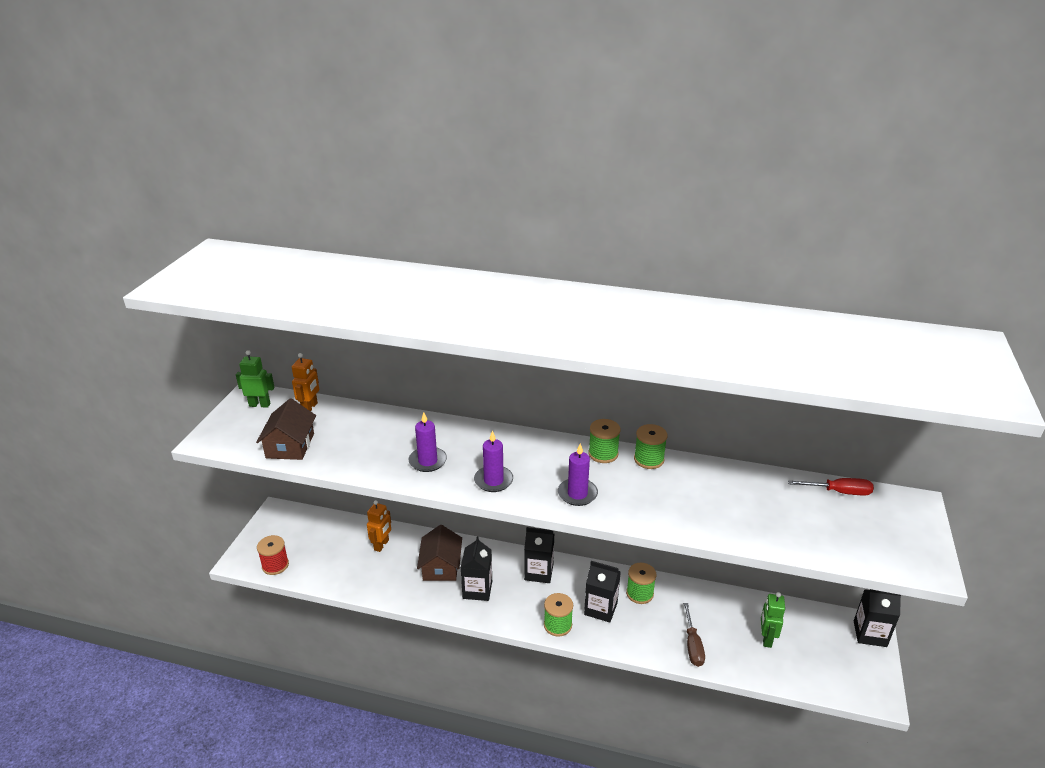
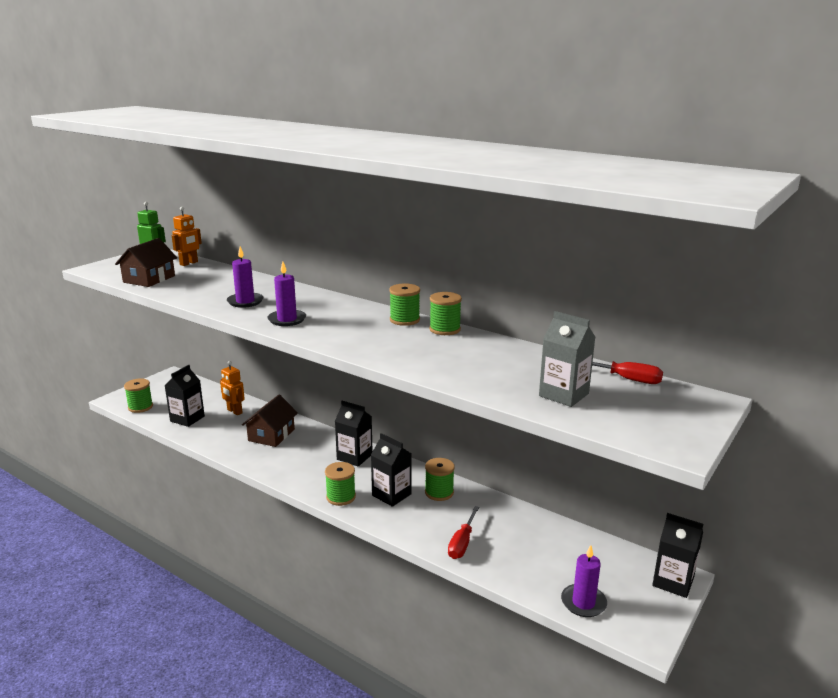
camera: 20 degrees right, 10 degrees down
(275, 565) = (140, 407): red spool -> green spool
(381, 545) = (234, 411): orange robot -> orange robot turned 90 degrees clockwise
(477, 589) = (289, 457): black carton -> black carton (187, 419)
(577, 494) = (352, 338): purple candle -> purple candle (583, 603)
(692, 645) = (462, 543): brown screwdriver -> red screwdriver
(766, 639) = (546, 557): green robot -> none
(808, 527) = (563, 395): none -> grey carton

